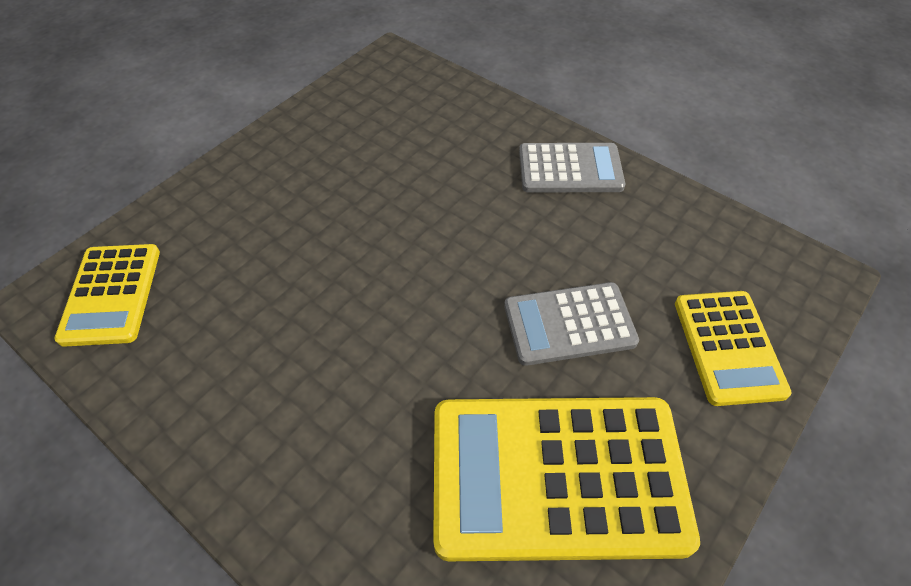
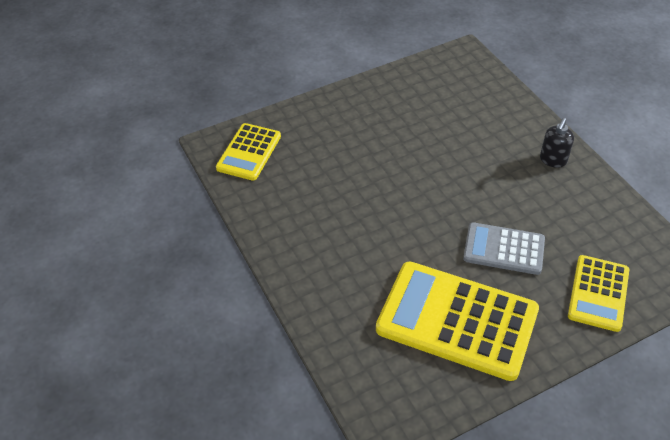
camera: 25 degrees right, 5 degrees down
(570, 169) = (553, 160): grey calculator -> black soap dispenser

